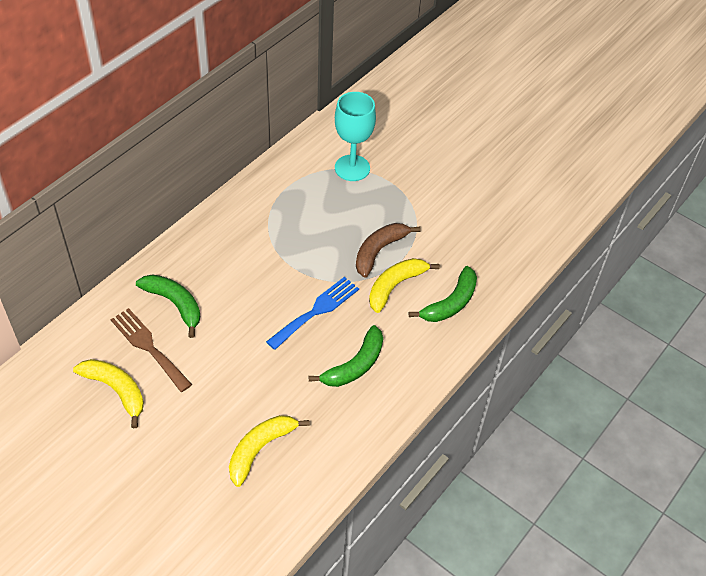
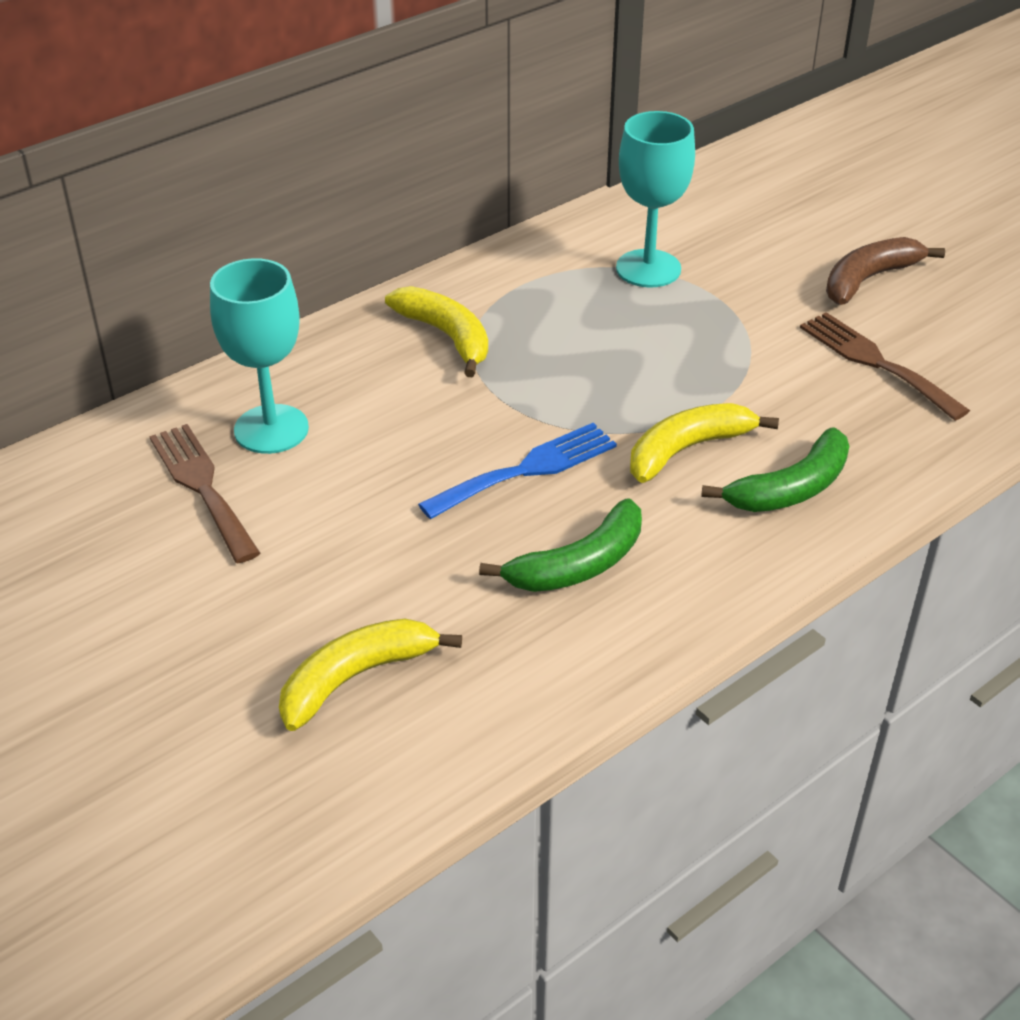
camera: 15 degrees right, 10 degrees down
(116, 390) = (121, 546): yellow banana -> yellow banana (447, 336)
(175, 304) = (271, 429): green banana -> turquoise goblet
(379, 251) = (669, 393): brown banana -> brown banana (869, 279)
(480, 216) = (876, 362): none -> brown fork

